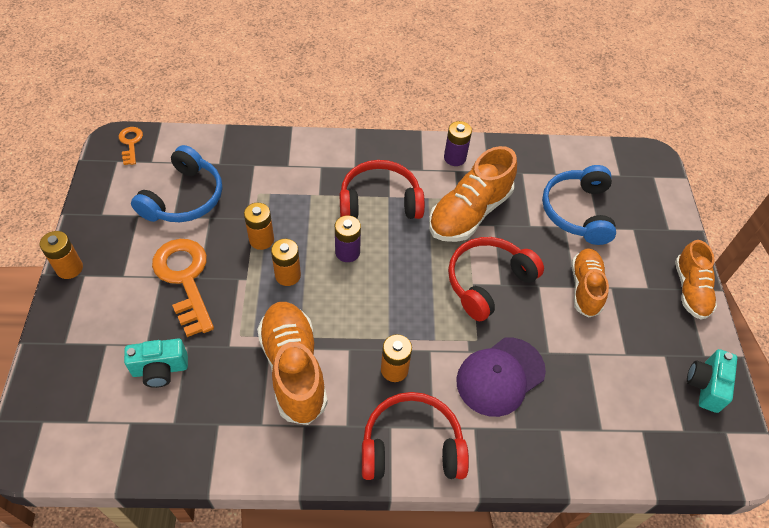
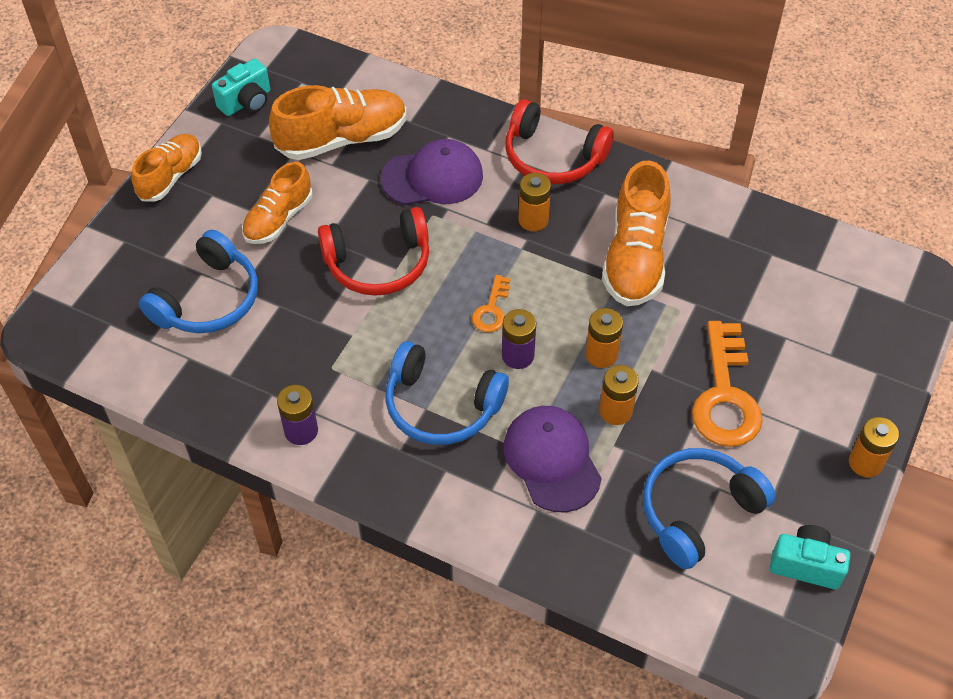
camera: 150 degrees left, 0 degrees up
(130, 143) = (756, 642): orange key -> orange key (492, 309)
(160, 369) = (775, 306): turquoise camera -> turquoise camera (806, 565)
(291, 195) = (552, 460): none -> purple cap
(380, 201) = (441, 406): red headphones -> blue headphones
(469, 213) = (339, 348): orange shoe -> orange shoe (342, 139)

